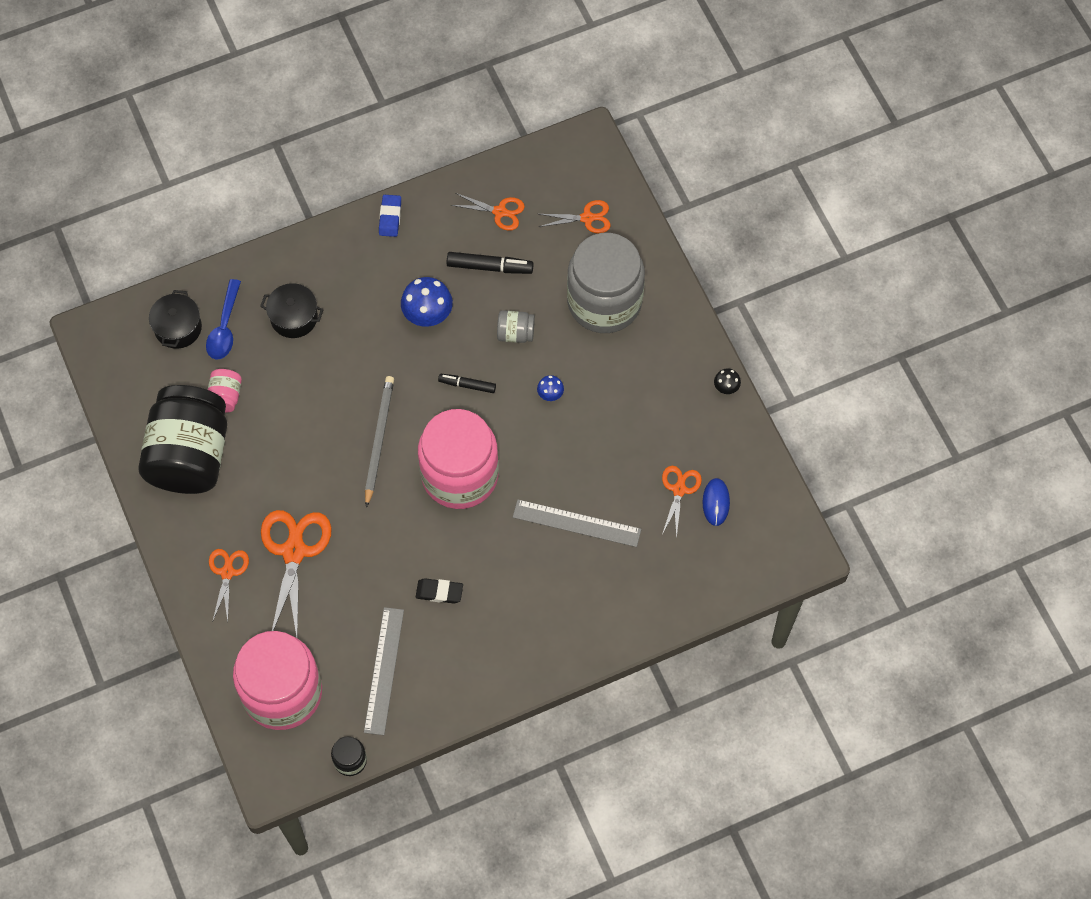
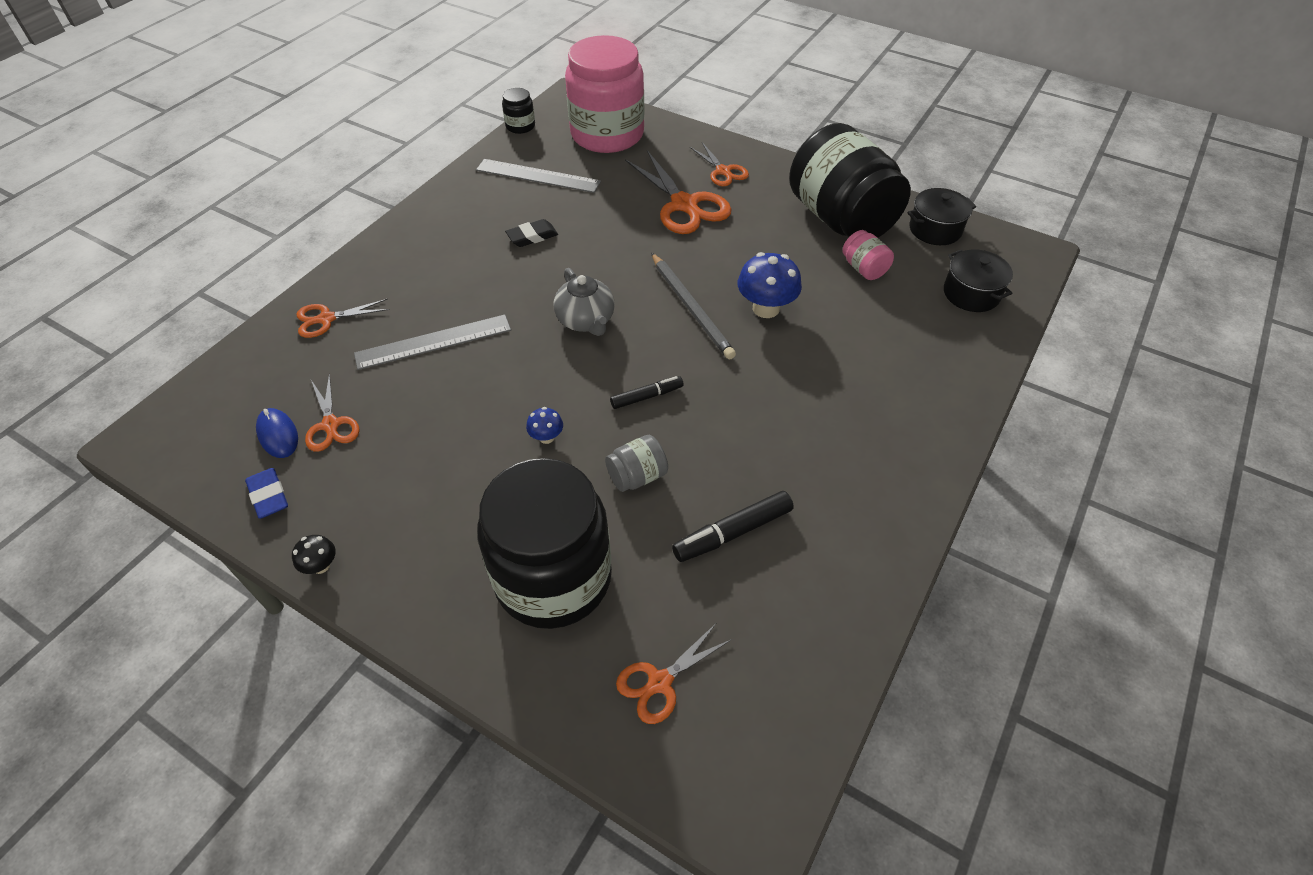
camera: 145 degrees right, 15 degrees down
(224, 327) = (933, 316): blue spoon -> none
(294, 317) = (882, 359): black pot -> black pot (935, 229)
(384, 670) = (538, 176): grey ruler -> grey ruler turned 45 degrees counterclockwise
(390, 217) = (903, 517): blue eraser -> blue eraser (268, 496)
(428, 315) = (753, 438): blue mushroom -> blue mushroom (766, 308)
(460, 475) = (586, 321): pink jar -> grey teapot
(500, 212) = (783, 612): orange scissors -> orange scissors (326, 319)
(604, 302) = (553, 578): grey jar -> black jar

